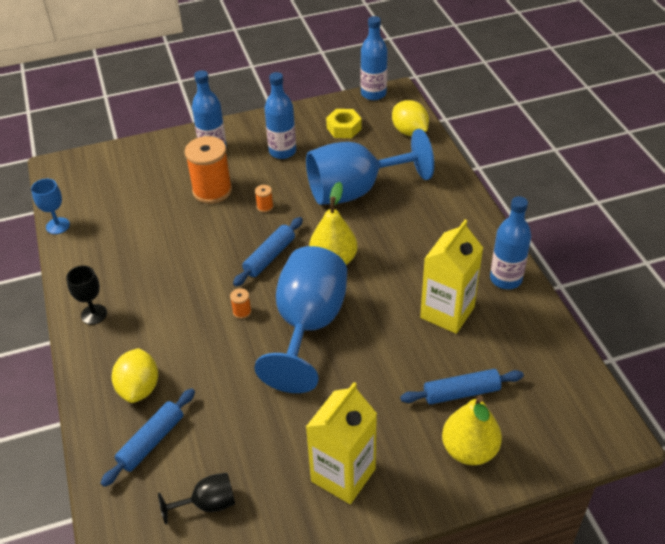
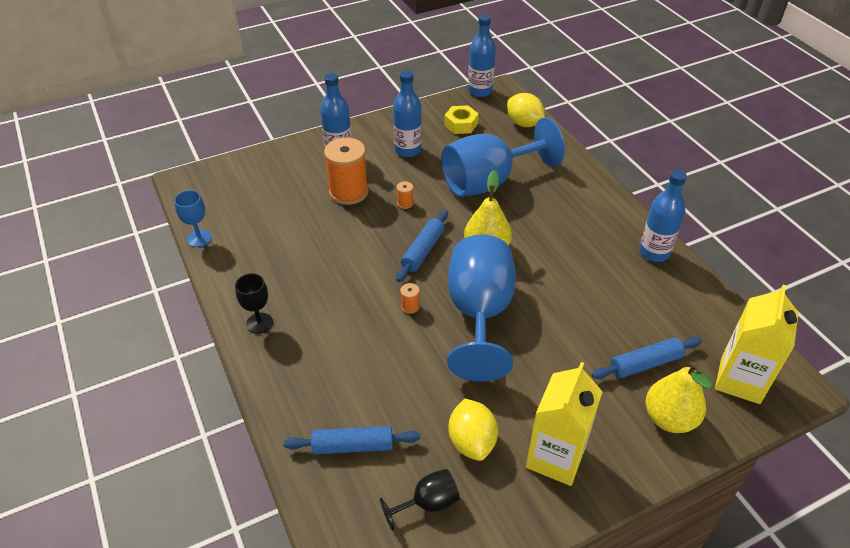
camera: 10 degrees left, 0 degrees up
(139, 388) = (326, 393): yellow lemon -> yellow lemon (471, 441)
(151, 441) = (353, 446): blue rolling pin -> blue rolling pin turned 60 degrees clockwise
(447, 312) = (609, 289): yellow carton -> yellow carton (740, 380)

